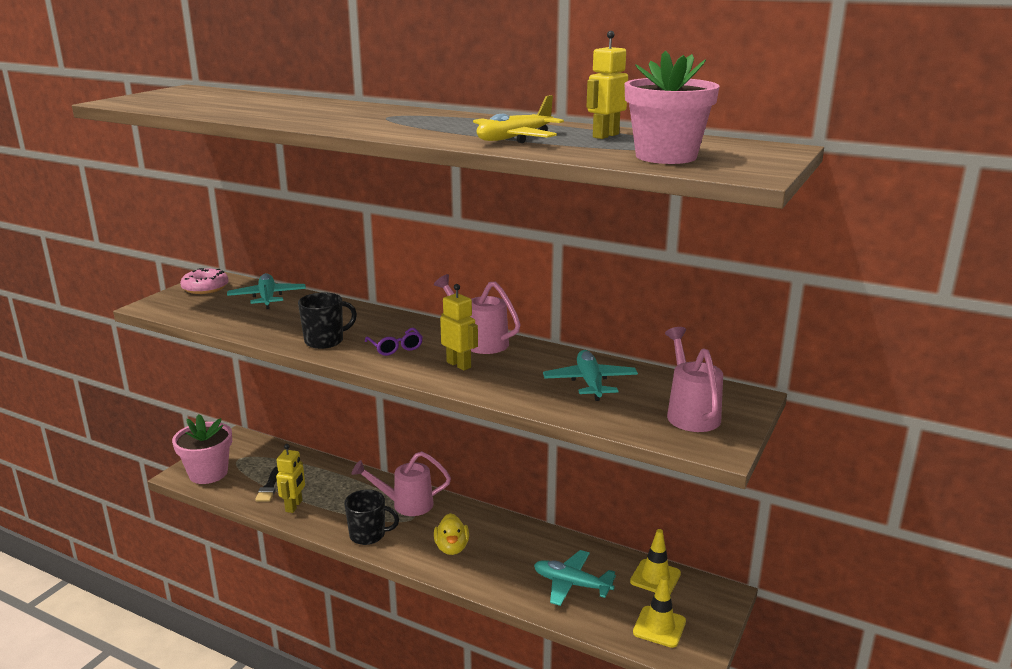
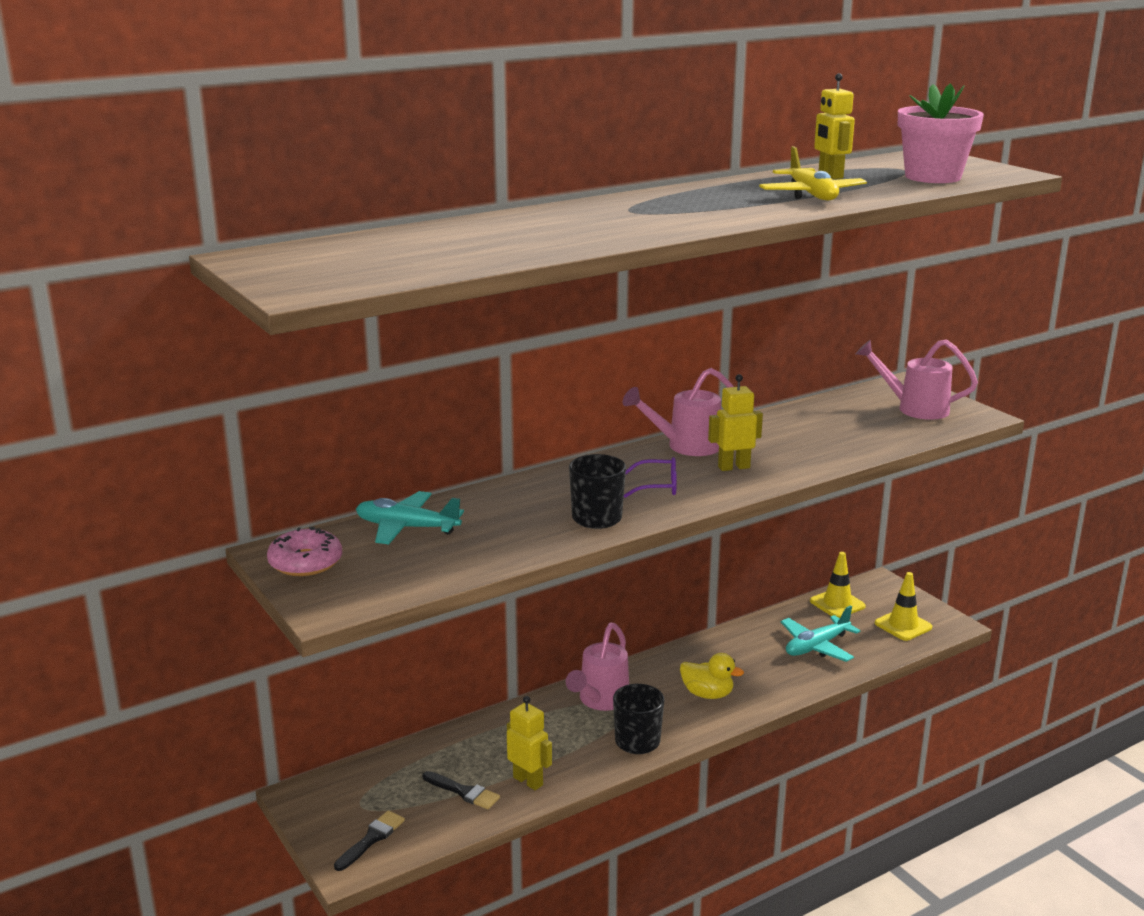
camera: 60 degrees left, 0 degrees up
(208, 473) = (371, 839): pink flower pot -> black brush
(590, 383) = (826, 426): turquoise plane -> none

